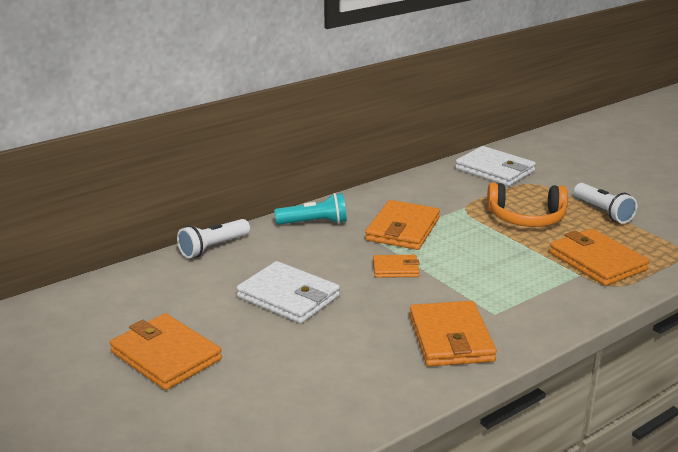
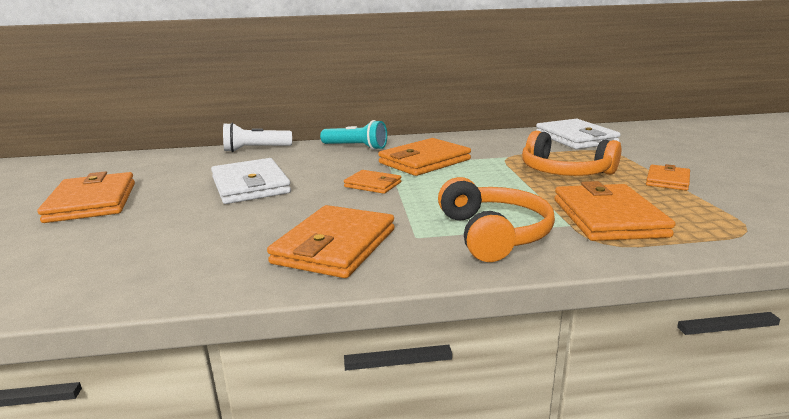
camera: 30 degrees right, 5 degrees down
(542, 296) = (493, 234): none -> orange headphones
(603, 212) = (667, 180): white flashlight -> orange wallet

